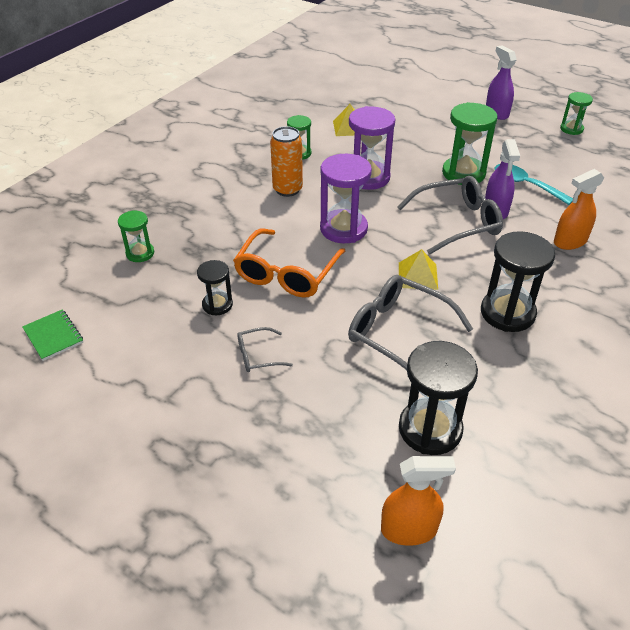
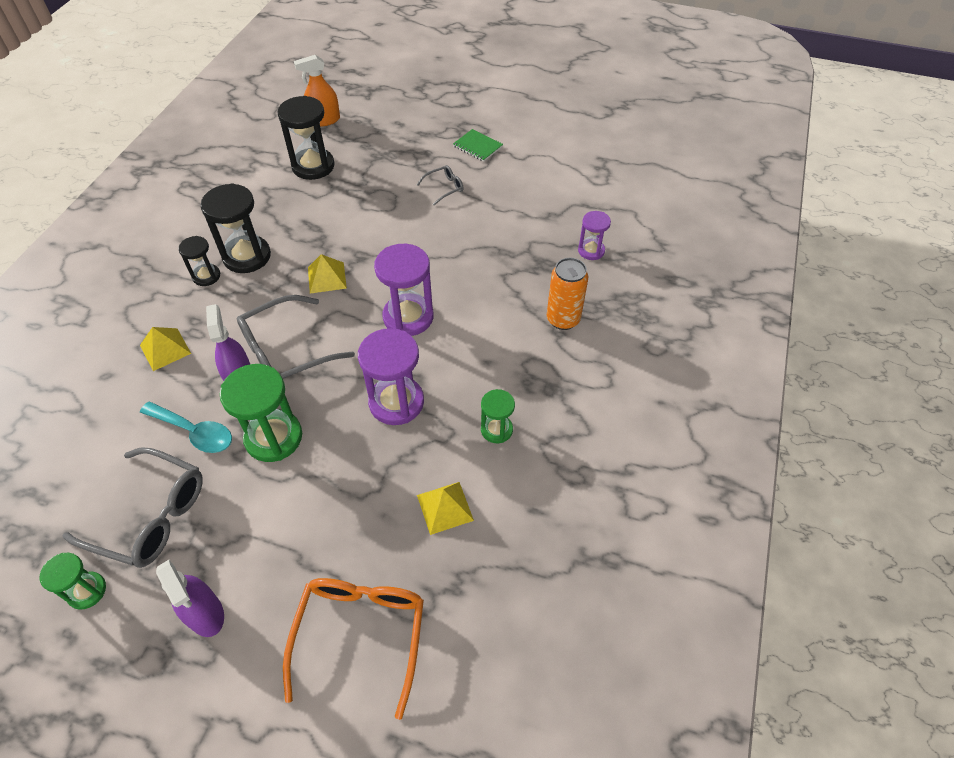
camera: 165 degrees right, 10 degrees up
(53, 336) = (602, 174): green notebook -> green notebook (477, 146)
(140, 253) = (591, 251): green hourglass -> purple hourglass
(217, 305) = (494, 218): black hourglass -> black hourglass (206, 276)
(286, 274) = (448, 256): orange glasses -> orange glasses (360, 634)
(287, 189) = (487, 361): orange can -> orange can (563, 319)
(398, 333) = (340, 223): grey glasses -> grey glasses (151, 516)
(570, 241) = (165, 349): orange spray bottle -> yellow pyramid

